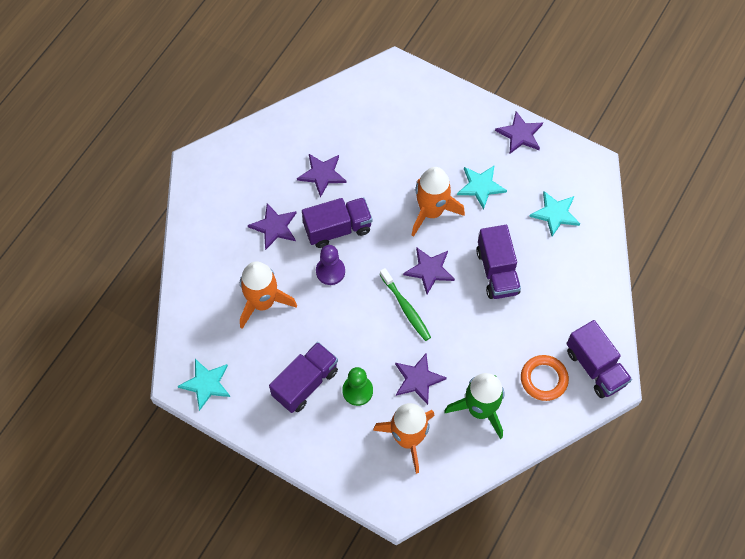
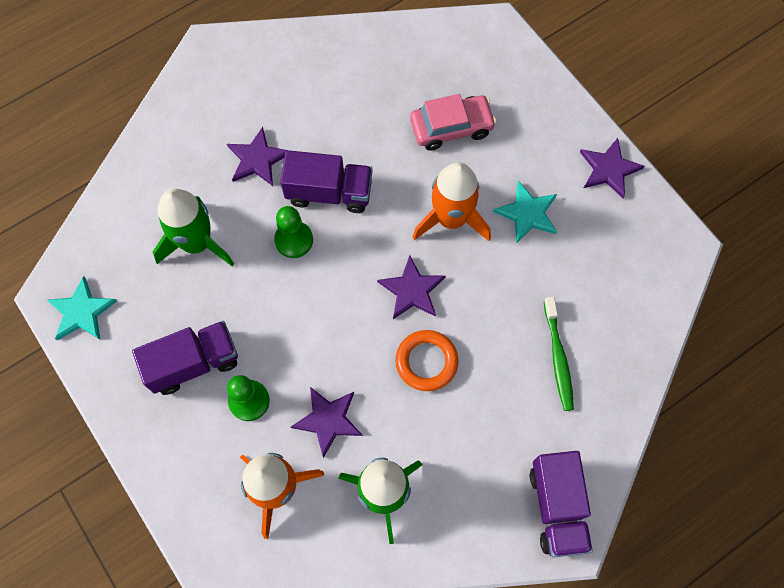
camera: 25 degrees right, 5 degrees up
(263, 302) = (197, 243): orange rocket -> green rocket
(322, 174) = (345, 120): purple star -> none
(330, 271) = (294, 240): purple pawn -> green pawn
(399, 149) = (451, 127): none -> pink car
(406, 308) = (359, 324): green toothbrush -> green toothbrush (558, 358)
(497, 271) = (494, 328): purple truck -> none
(544, 379) = (483, 492): orange ring -> orange ring (426, 362)
(555, 214) = (604, 287): turquoise star -> none

